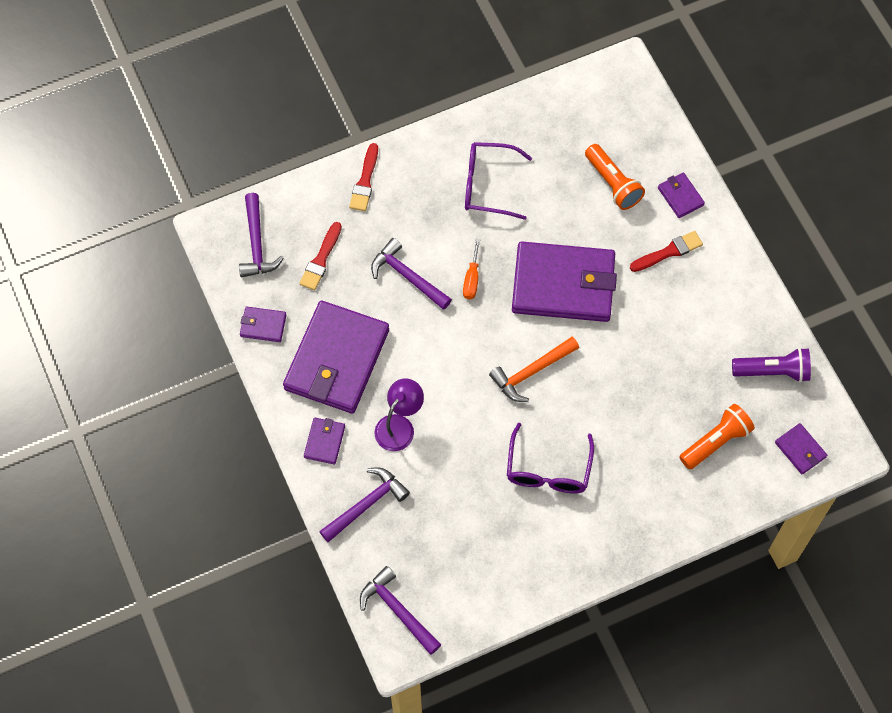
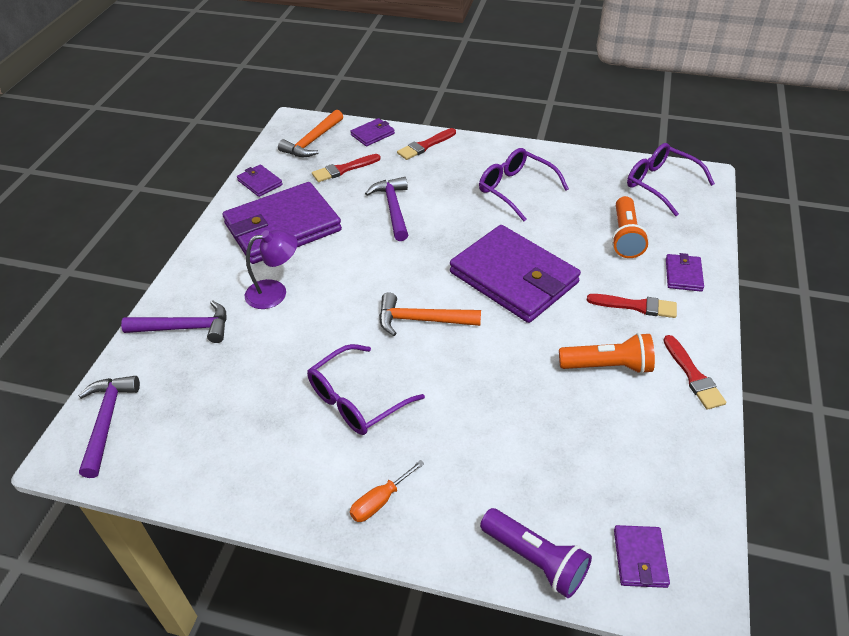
camera: 40 degrees right, 20 degrees down
(257, 244) = (312, 141): purple hammer -> orange hammer
(324, 441) = (210, 269): purple wallet -> purple wallet (372, 134)
(472, 279) = (440, 235): orange screwdriver -> orange screwdriver (380, 501)
(598, 101) = (660, 184): none -> purple glasses
(716, 442) = (546, 485): orange flashlight -> orange flashlight (608, 366)
(746, 290) = (693, 375): none -> red brush
(773, 371) = (667, 461): purple flashlight -> purple flashlight (535, 559)

